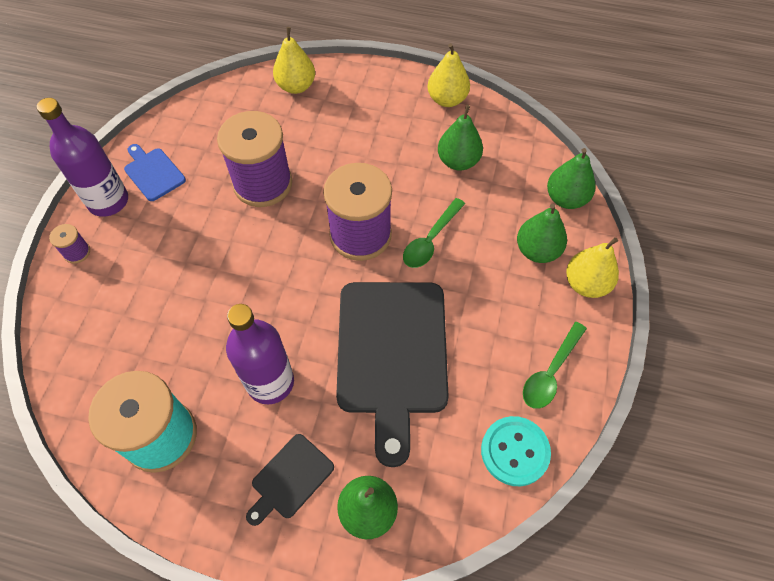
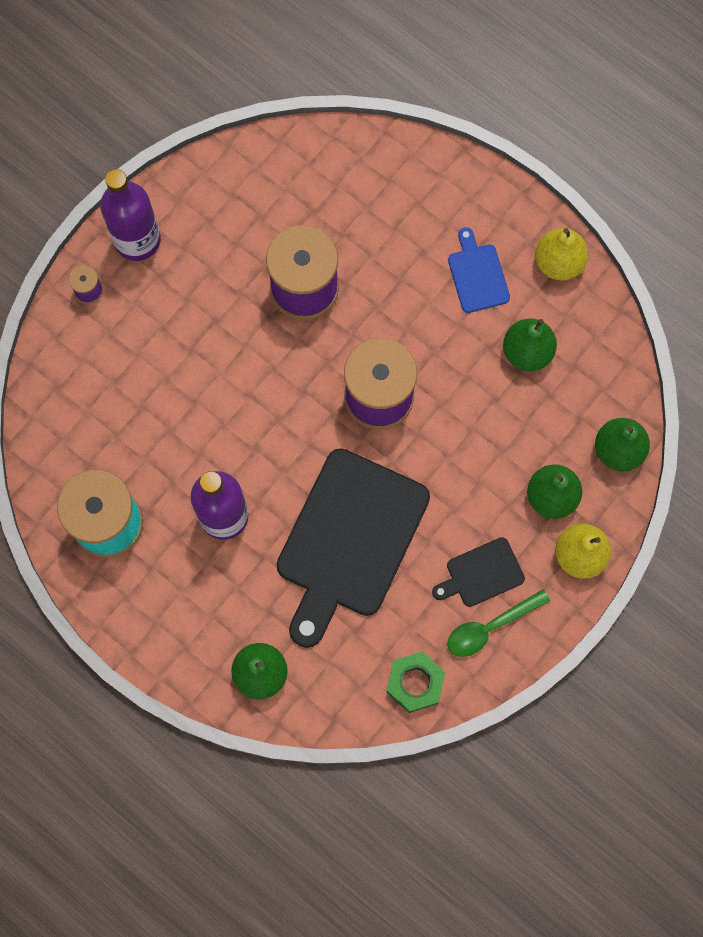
camera: 25 degrees right, 15 degrees up
(153, 173) = (195, 223): blue cutting board -> blue cutting board (477, 275)
(290, 479) = (206, 614): black cutting board -> black cutting board (481, 574)
(296, 86) = (395, 169): yellow pear -> none
(430, 240) = (448, 435): green spoon -> none
(514, 451) = (415, 683): turquoise button -> green nut

